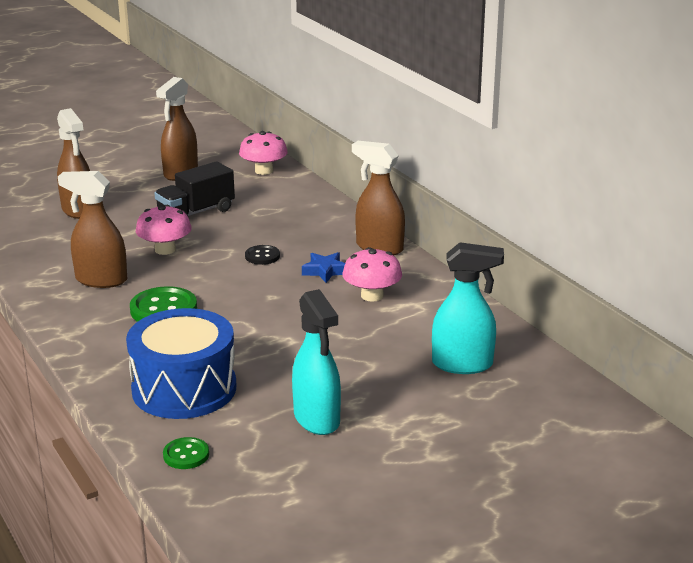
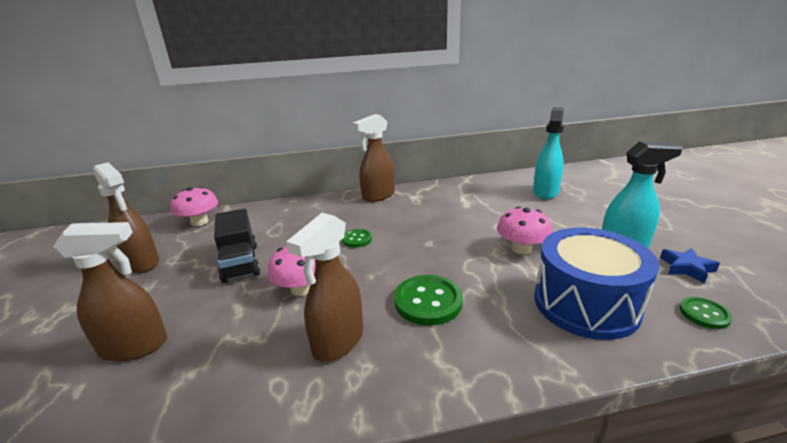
camera: 70 degrees left, 0 degrees up
(262, 256) = (357, 239): black button -> green button
(325, 271) = (400, 217): blue star -> blue star (687, 268)
(372, 296) = (446, 206): pink mushroom -> pink mushroom (521, 249)

